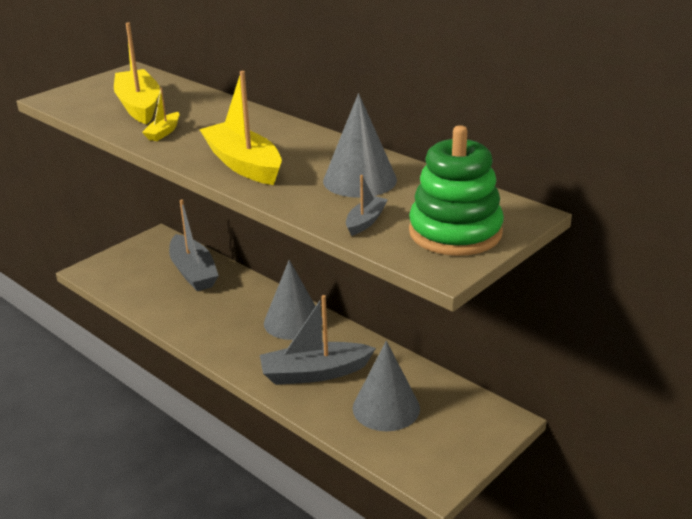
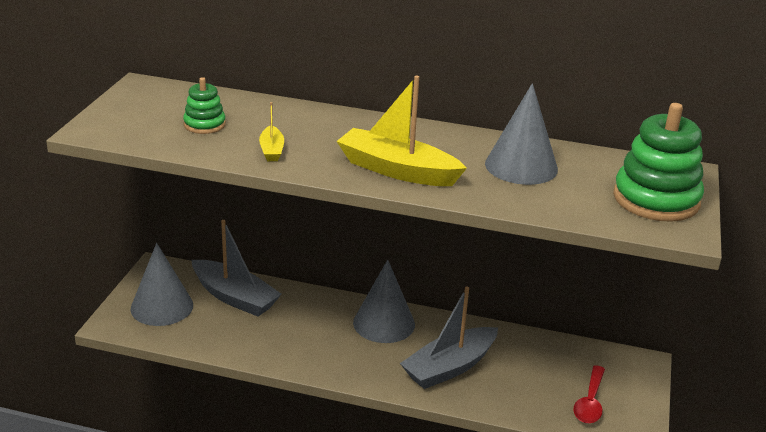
camera: 30 degrees left, 0 degrees up
(139, 106) = (204, 124): yellow boat -> green stacking toy
(365, 221) = (575, 205): grey boat -> none
(386, 408) = (540, 381): grey cone -> grey cone (162, 307)
(416, 440) = (590, 402): none -> red spoon

